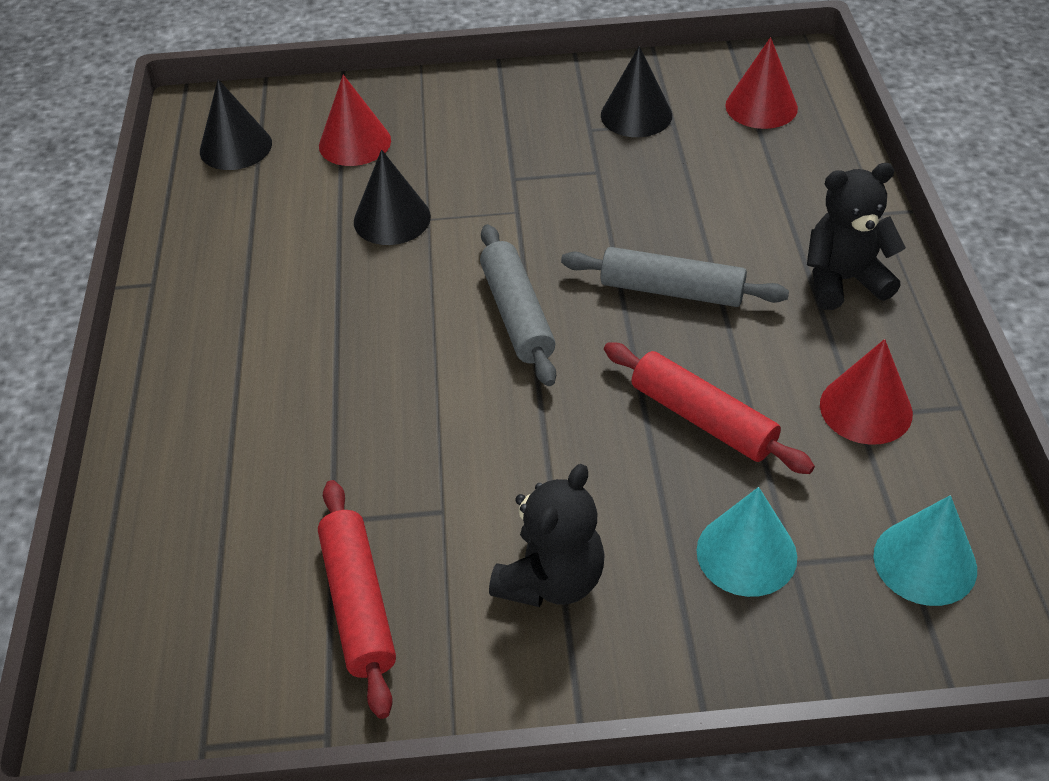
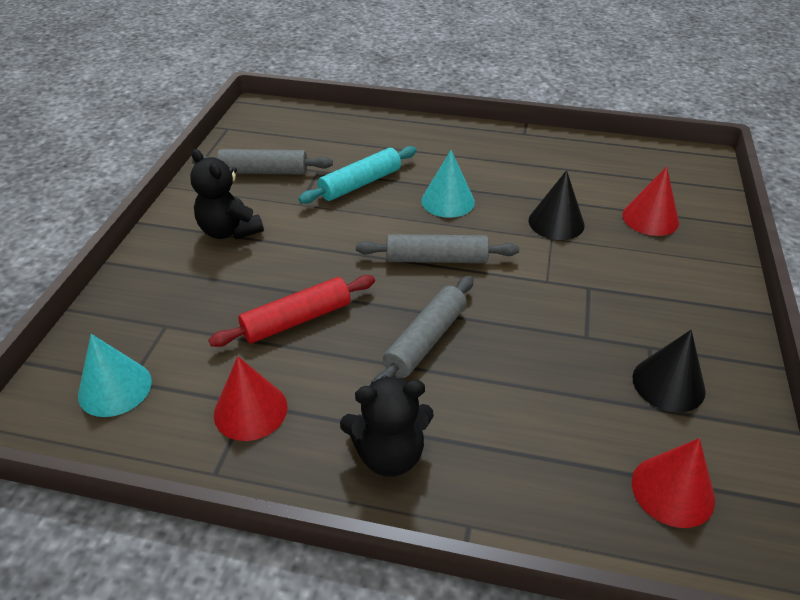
camera: 105 degrees right, 5 degrees down
(235, 147) = (654, 170): black cone -> none
(358, 448) = (360, 184): none -> turquoise rolling pin
(358, 603) = (264, 171): red rolling pin -> grey rolling pin
(746, 553) = (186, 307): turquoise cone -> turquoise cone (448, 201)
(843, 280) = (389, 454): black teddy bear -> black teddy bear turned 75 degrees clockwise

